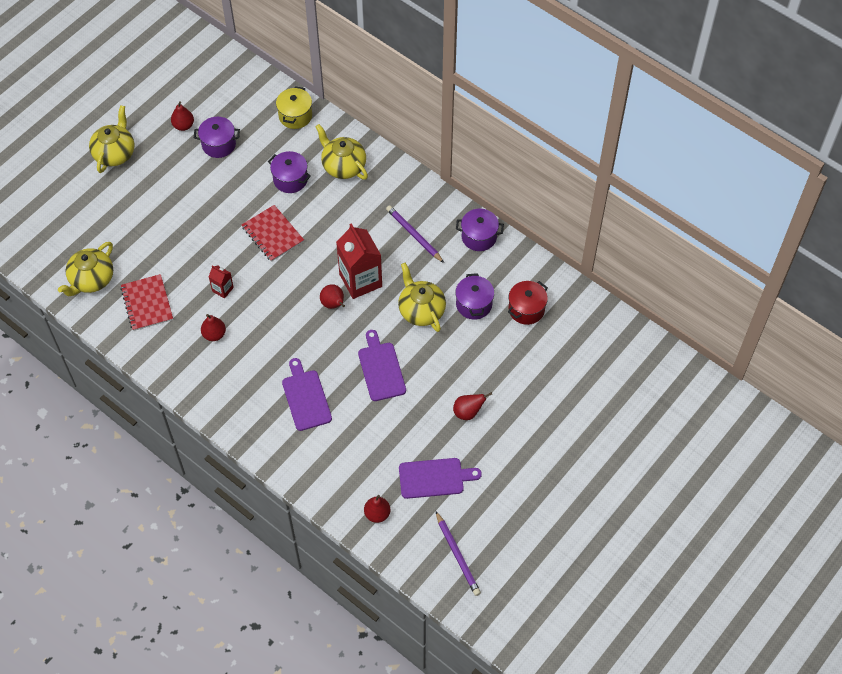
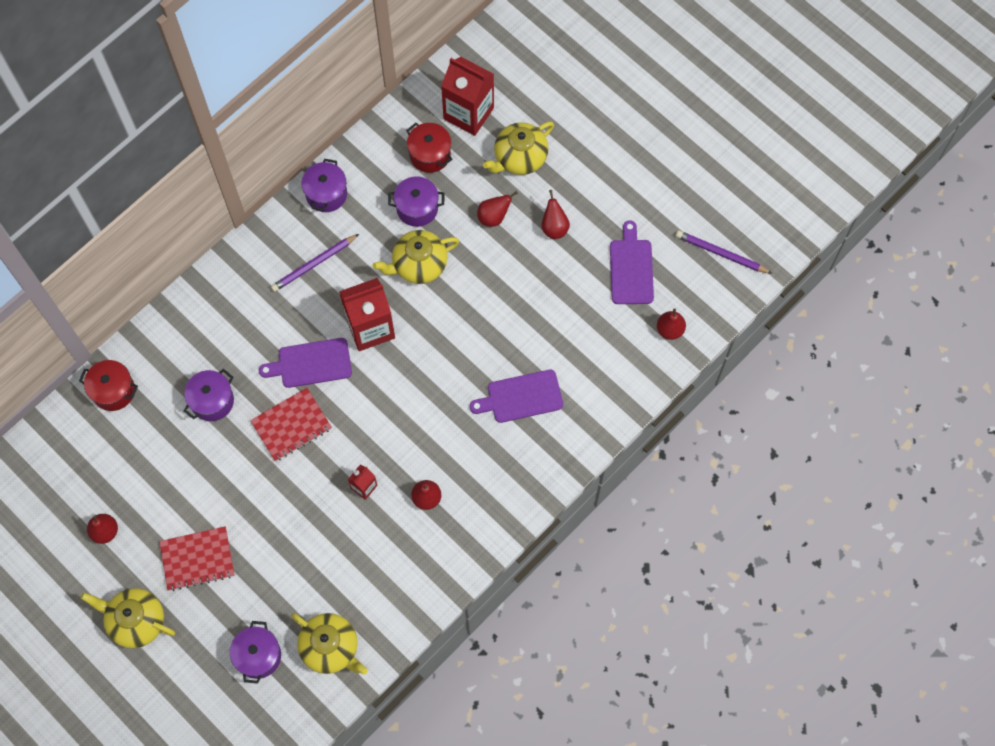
camera: 85 degrees left, 10 degrees up
(147, 303) = (374, 578): red notebook -> red notebook (197, 559)
(219, 144) = (143, 487): purple pot -> purple pot (258, 656)
(295, 116) = (113, 391): yellow pot -> red pot
(333, 304) = (400, 360): red pear -> red pear (493, 217)
(343, 166) = (201, 337): yellow teapot -> yellow teapot (519, 158)
(381, 369) = (491, 313): purple cutting board -> purple cutting board (311, 363)
(457, 555) = (721, 253): purple pencil -> purple pencil turned 135 degrees counterclockwise
(571, 336) = (468, 113): none -> red carton

